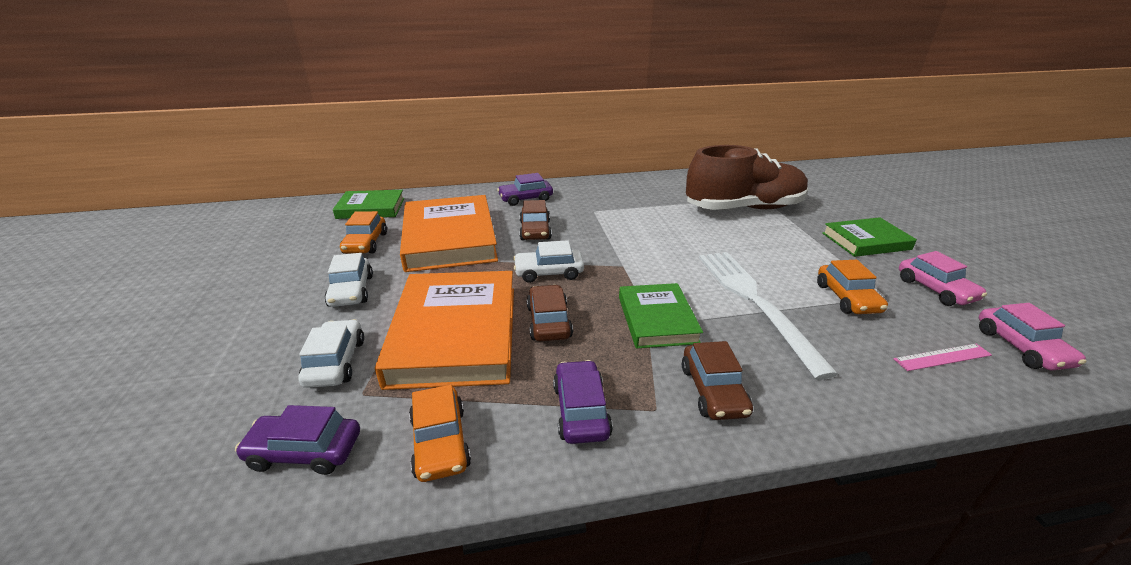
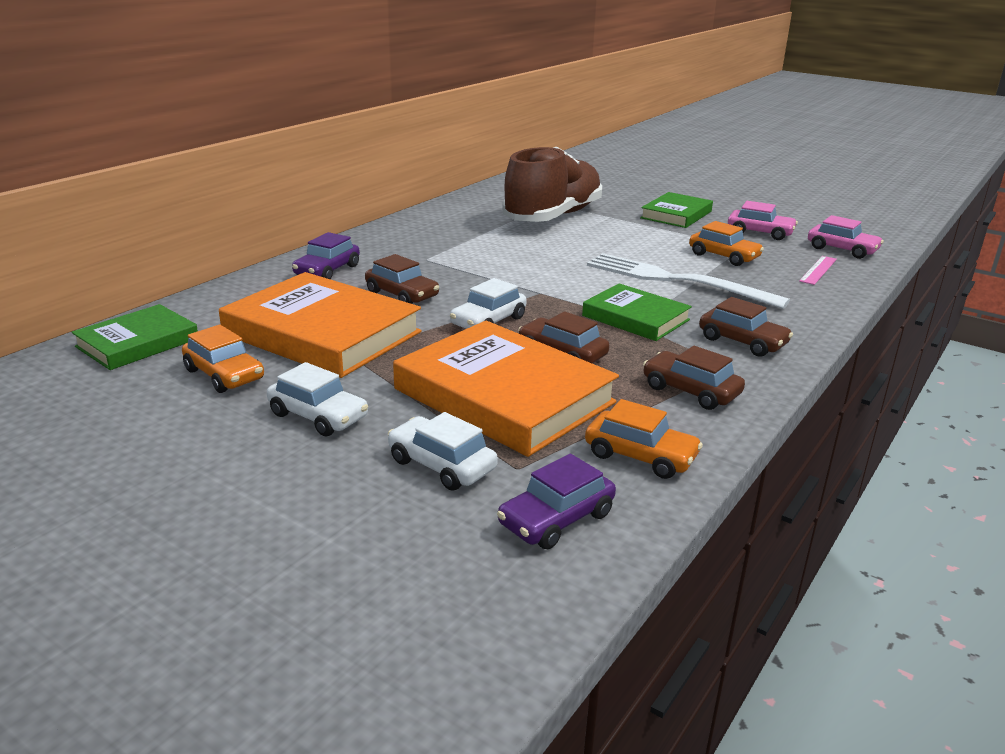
camera: 45 degrees left, 5 degrees down
(581, 410) = (691, 391): purple car -> brown car

